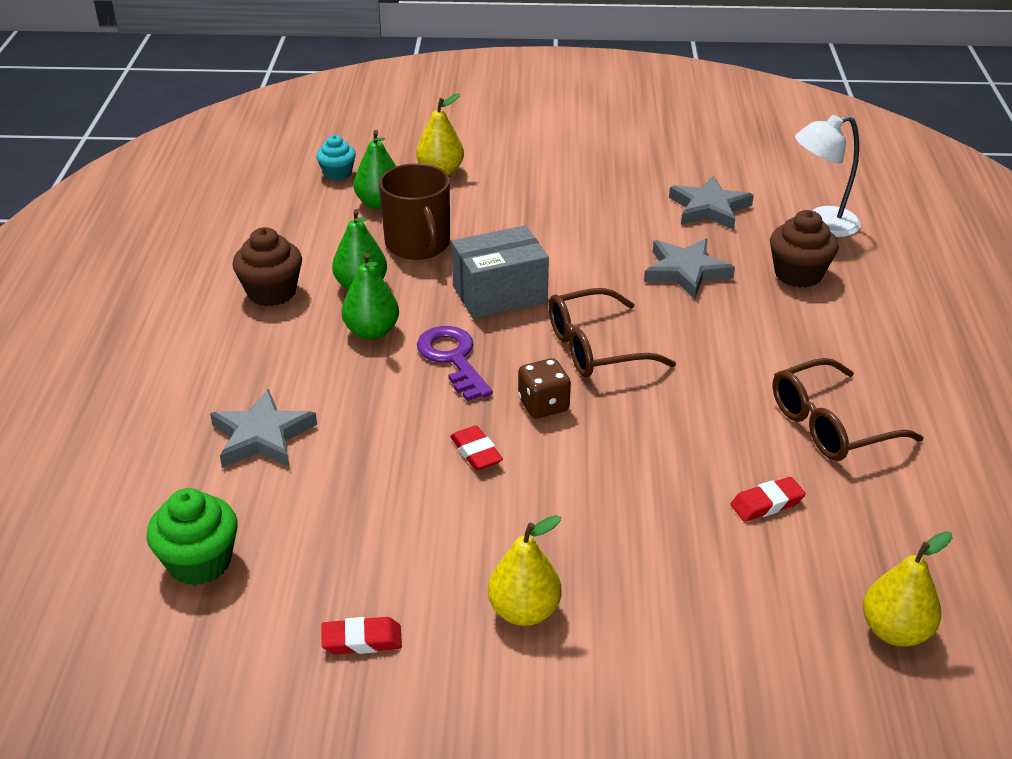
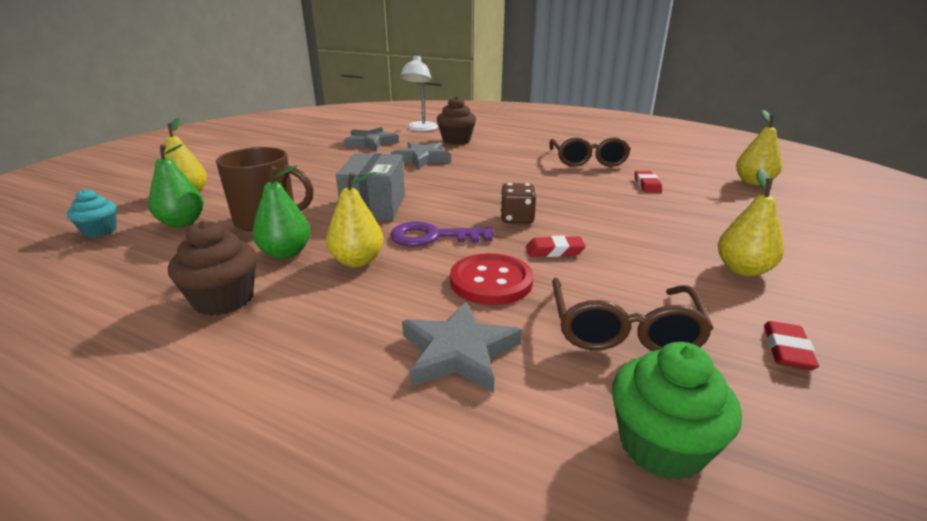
camera: 65 degrees left, 10 degrees down
(372, 331) = (357, 261): green pear -> yellow pear
(382, 424) = (491, 281): none -> red button
(595, 348) = (470, 193): brown glasses -> brown glasses (623, 330)

